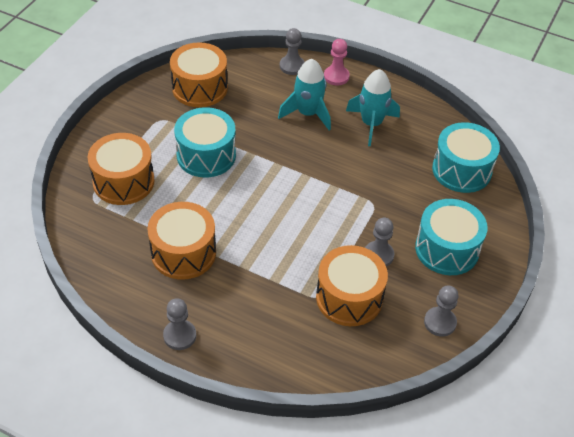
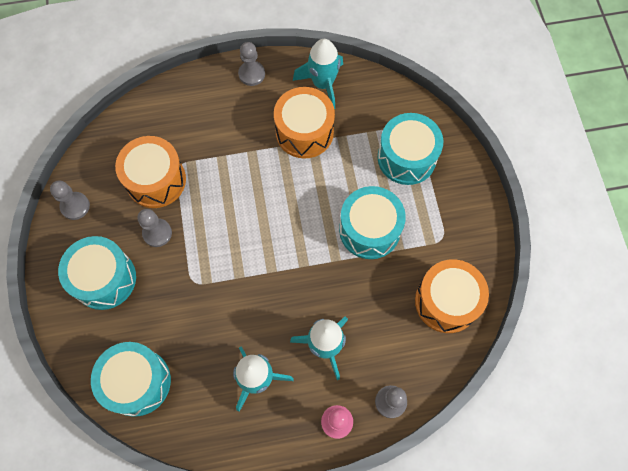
camera: 145 degrees right, 20 degrees up
(123, 181) = (406, 157): orange drum -> turquoise drum
(125, 282) = (323, 84): none -> turquoise rocket

